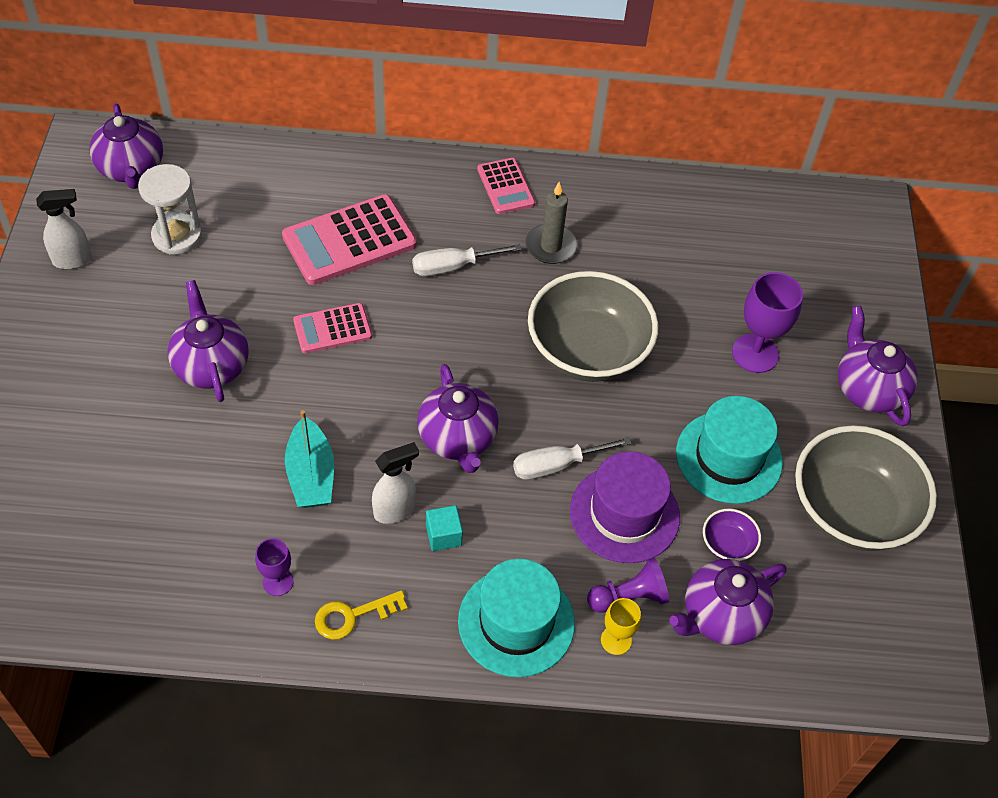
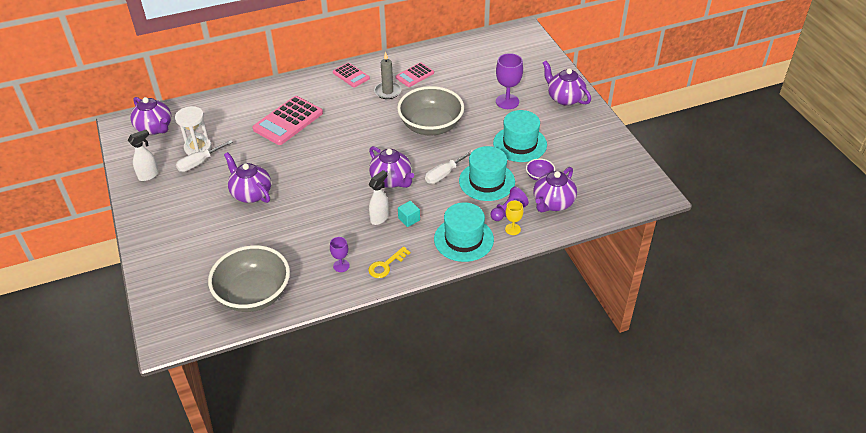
camera: 20 degrees left, 10 degrees down
(311, 474) = (330, 219): turquoise boat -> none
(332, 329) = (302, 158): pink calculator -> pink calculator (414, 75)
(452, 267) = (346, 115): white screwdriver -> white screwdriver (199, 163)
(624, 514) = (487, 181): purple hat -> turquoise hat
(851, 510) = (584, 144): grey bowl -> grey bowl (253, 294)

